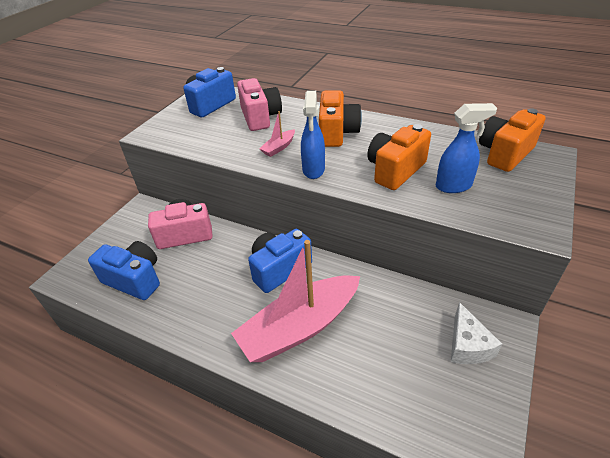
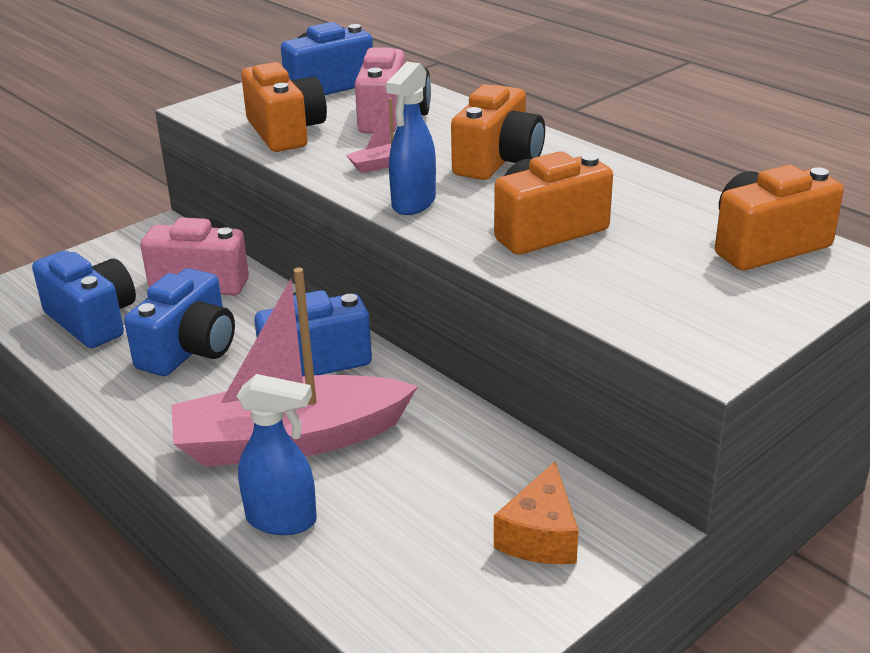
camera: 20 degrees right, 10 degrees down
(205, 283) = (189, 350): none -> blue camera
(208, 139) = (285, 132): none -> orange camera
(454, 186) = (624, 271): blue spray bottle -> blue spray bottle (282, 520)
(467, 345) = (540, 536): white cheese -> orange cheese

